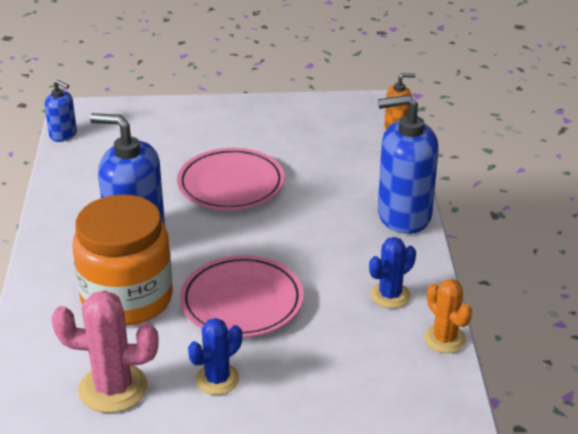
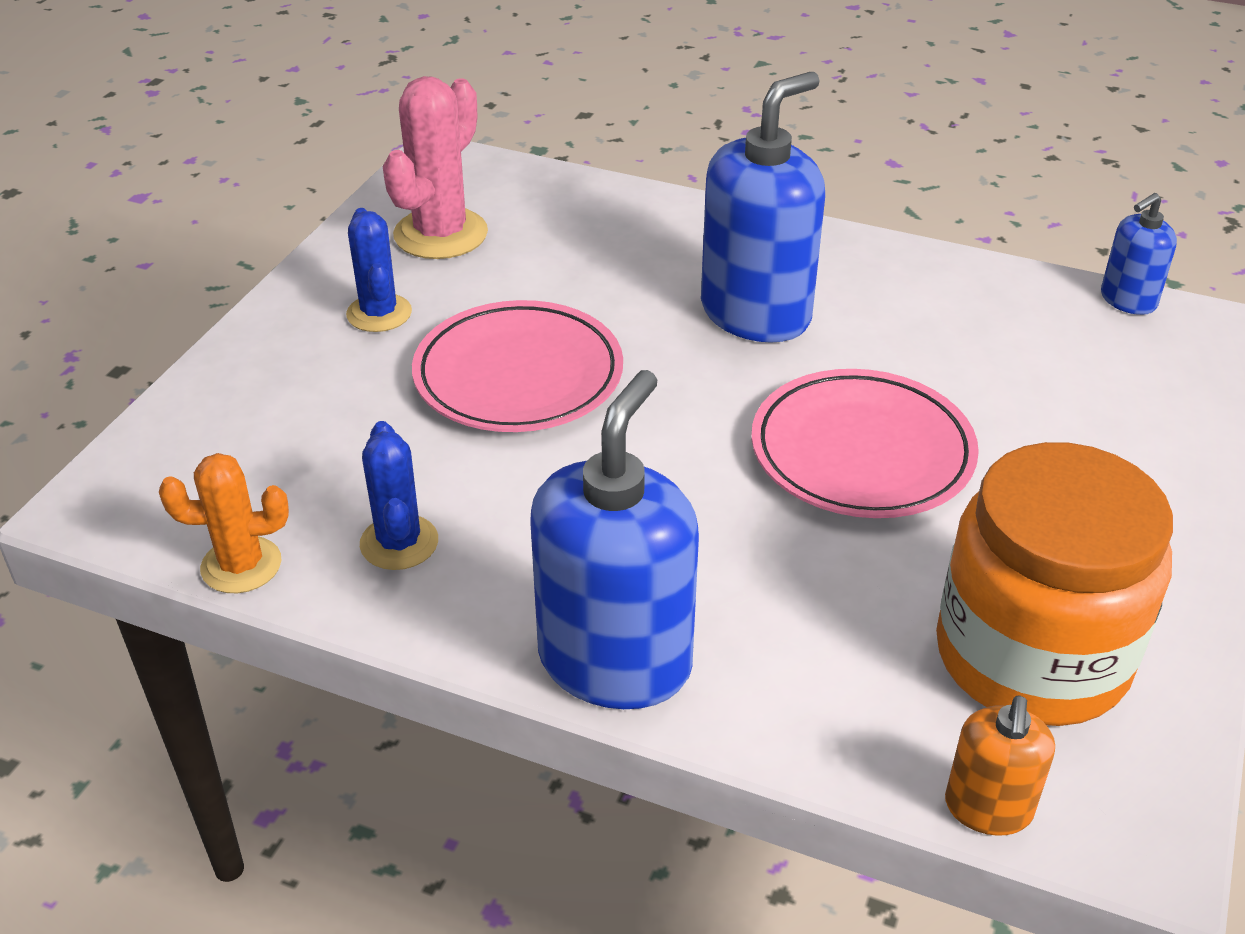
camera: 115 degrees right, 5 degrees up
(127, 298) = (610, 277): orange jar -> orange jar (1031, 656)

